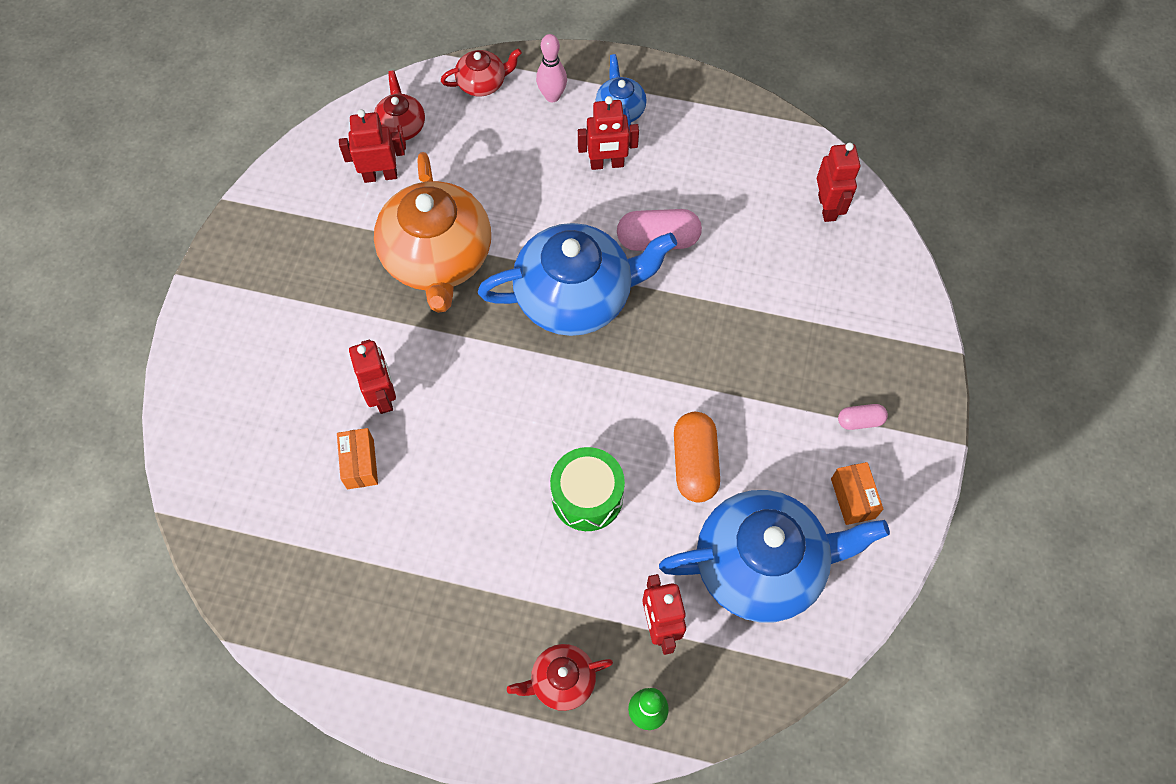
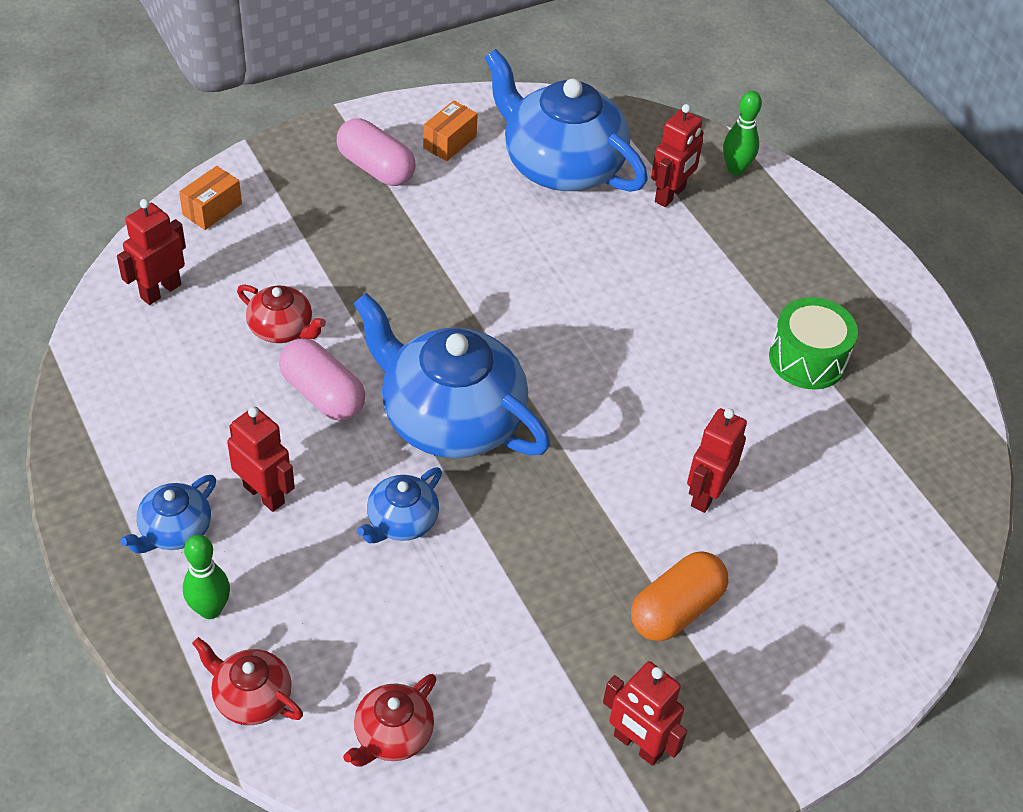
camera: 135 degrees left, 15 degrees down
(360, 464) = (780, 462): orange box -> orange box (212, 209)
(380, 175) = (479, 700): red robot -> red robot (637, 745)
(438, 258) = (523, 562): orange teapot -> none
(524, 217) = (401, 521): none -> blue teapot
(552, 96) = (210, 609): pink bowling pin -> green bowling pin
(562, 680) = (772, 224): red teapot -> red teapot (282, 328)
(587, 496) = (626, 292): green drum -> green drum (807, 359)
(694, 463) = (523, 244): orange capsule -> orange capsule (676, 609)
(860, 421) = (376, 168): pink capsule -> pink capsule, size x1.84

